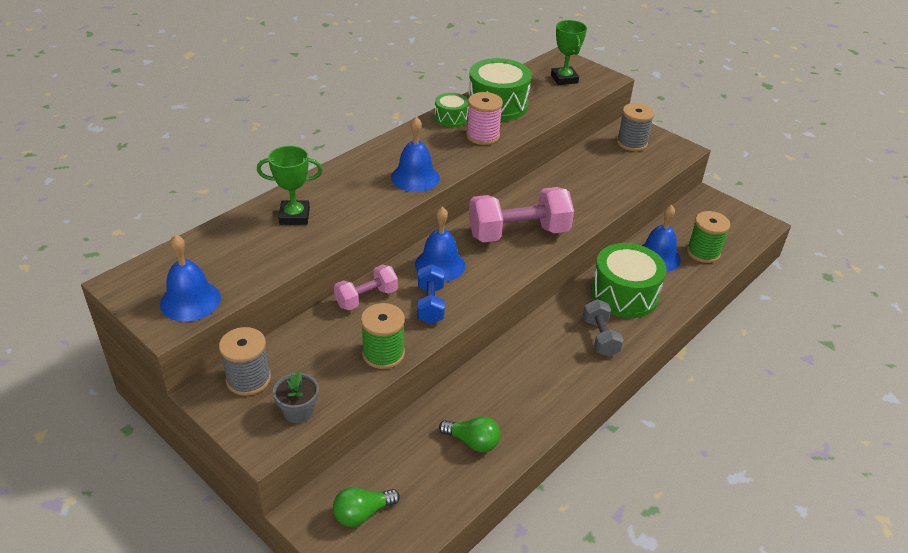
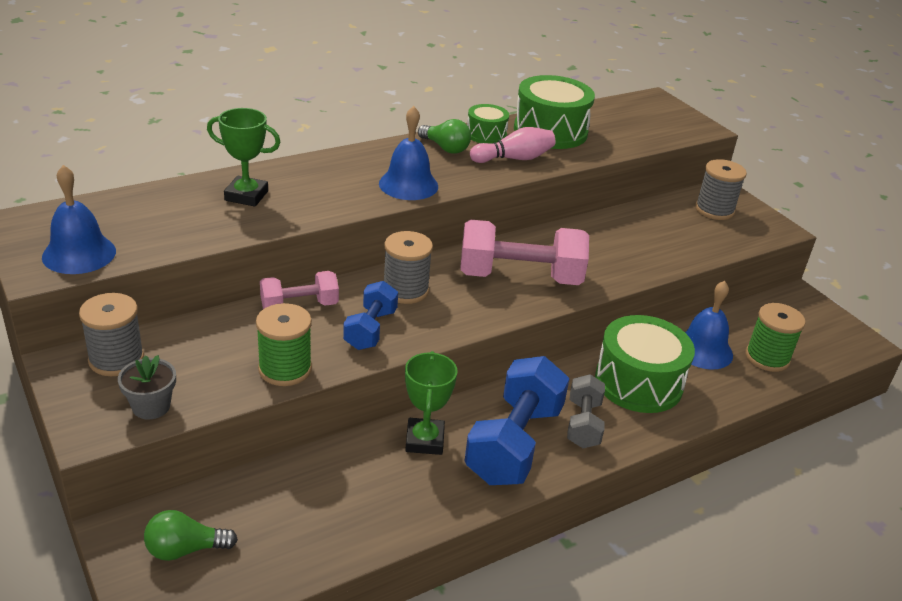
camera: 15 degrees right, 5 degrees down
(440, 265) = (405, 290): blue bell -> grey spool
(472, 442) = (361, 503): green light bulb -> green light bulb (445, 148)
(482, 136) = (514, 159): pink spool -> pink bowling pin
(559, 365) = (514, 443): none -> blue dumbbell
(564, 79) = (647, 120): green trophy -> green trophy (424, 440)

